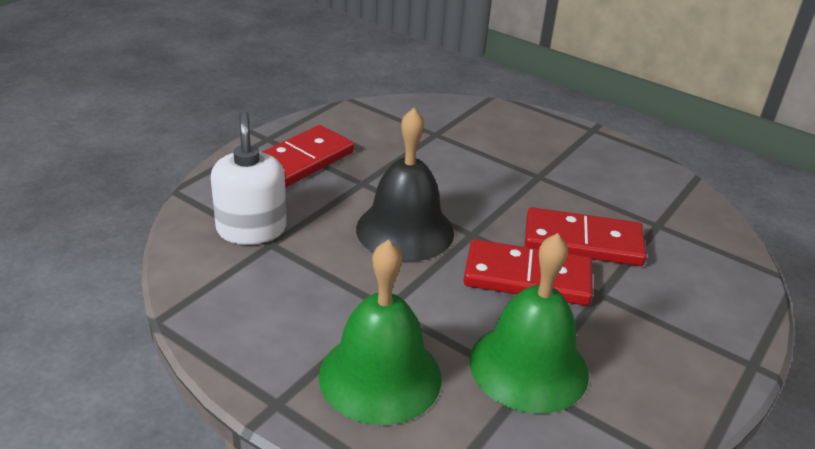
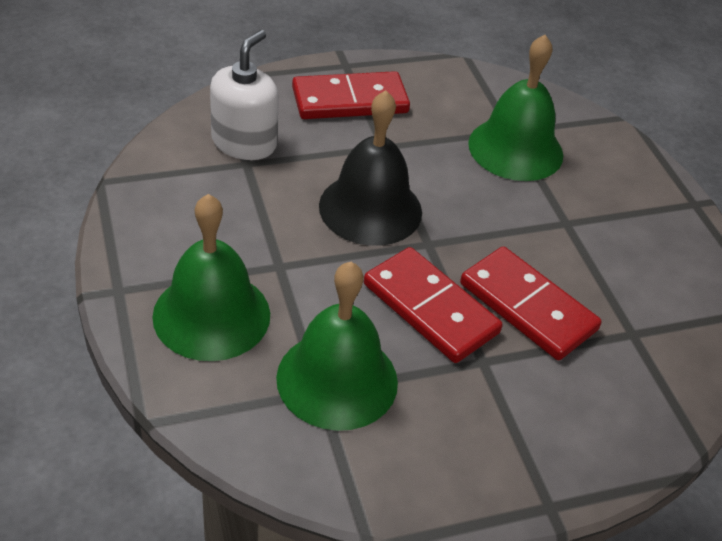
camera: 35 degrees right, 10 degrees up
(452, 144) = (515, 149): none -> green bell

